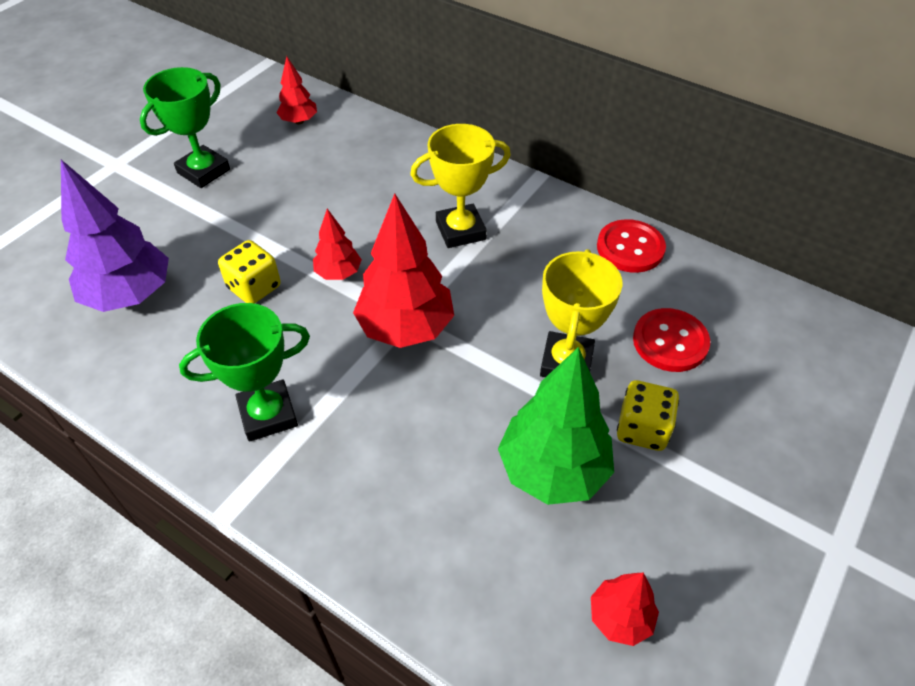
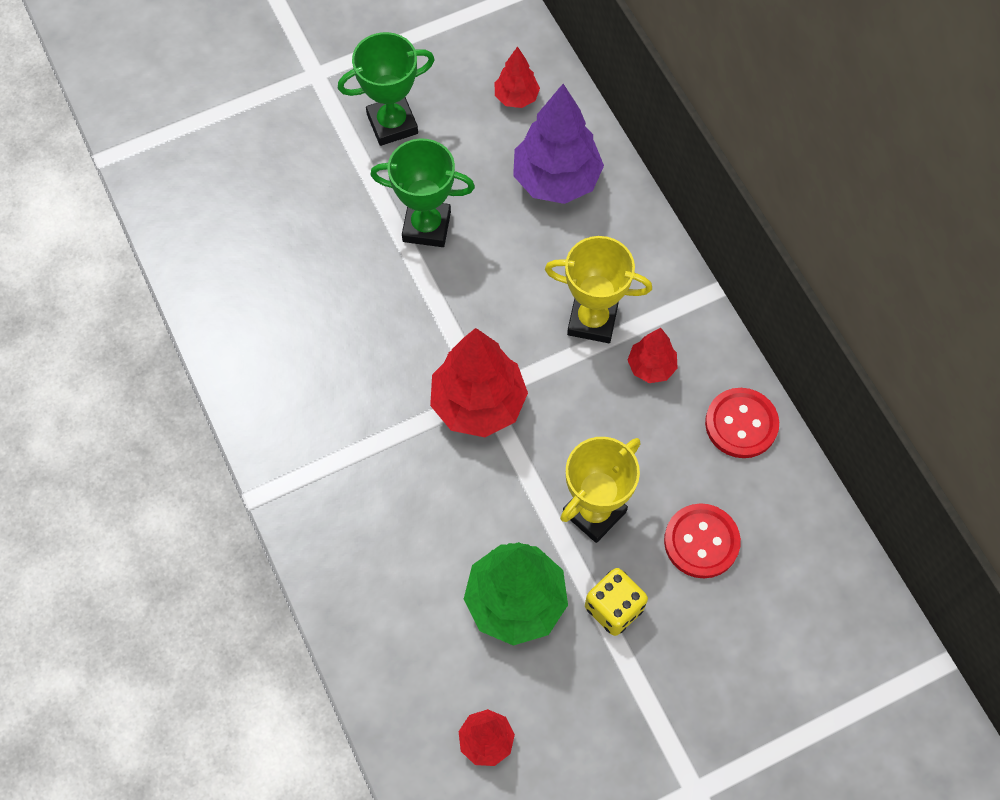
camera: 30 degrees right, 15 degrees up
(130, 295) = (266, 246): purple tree -> purple tree (556, 180)
(254, 287) = (372, 291): yellow dice -> none
(268, 414) = (322, 429): green trophy -> green trophy (426, 227)
(338, 273) = (453, 313): red tree -> red tree (651, 367)

